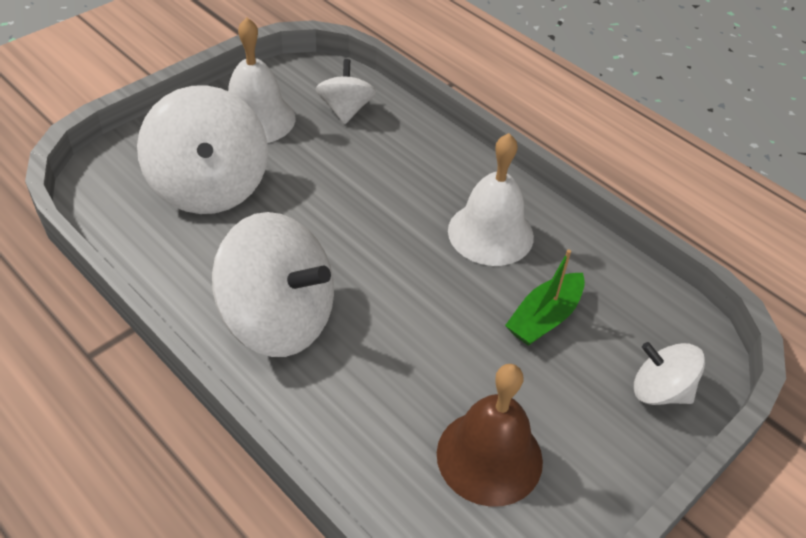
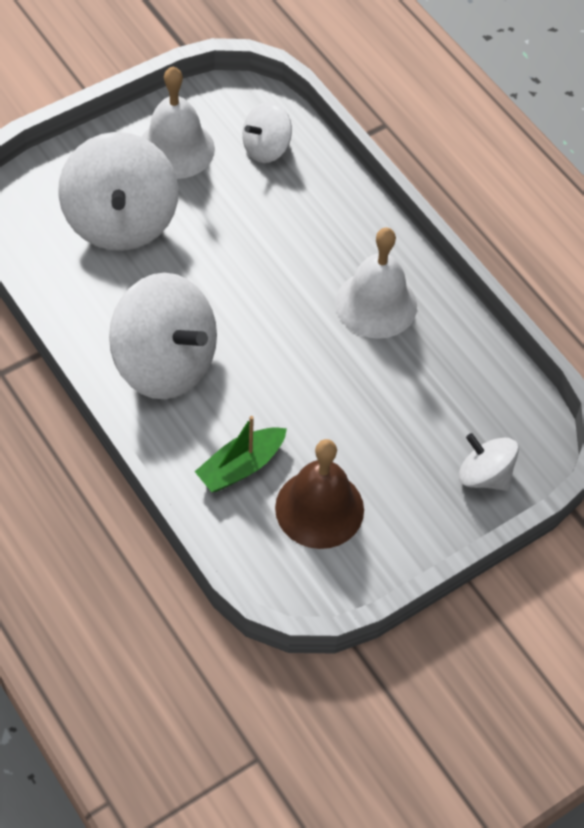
camera: 10 degrees right, 10 degrees up
(345, 110) = (266, 148): white spinning top -> white spinning top turned 135 degrees counterclockwise
(544, 318) = (402, 394): green boat -> green boat (241, 466)

